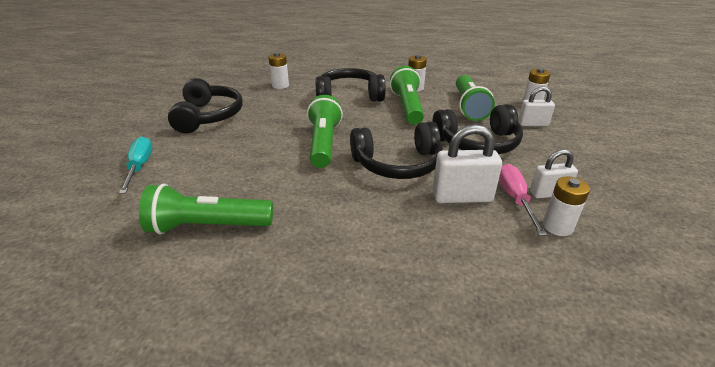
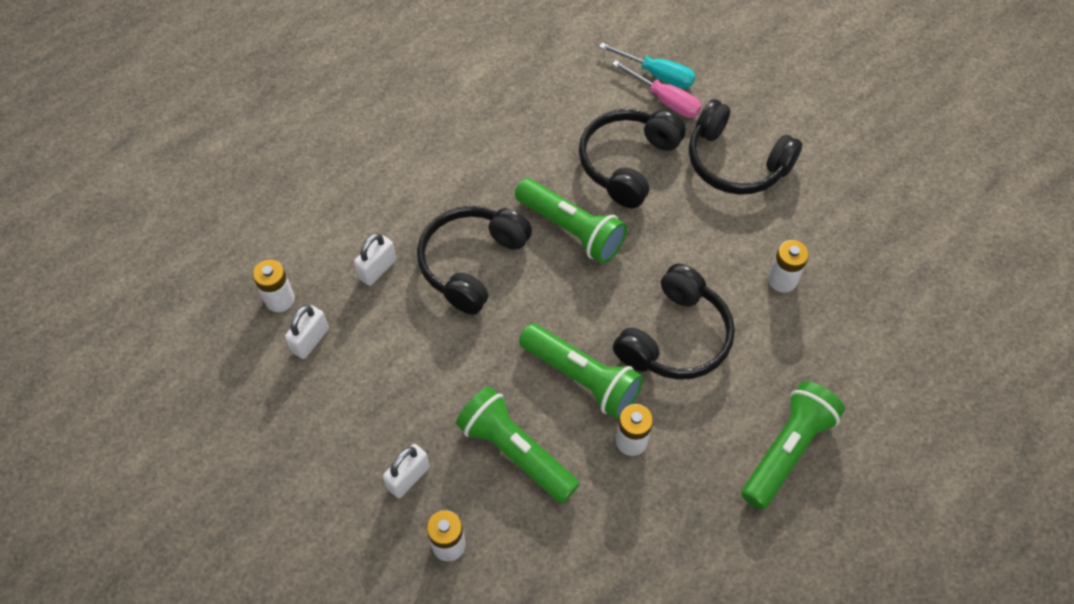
camera: 130 degrees right, 25 degrees up
(208, 226) = (514, 87): green flashlight -> green flashlight (787, 450)
(462, 197) = (377, 269): white padlock -> white padlock, size x0.64
(477, 143) = (434, 370): black headphones -> black headphones (627, 163)
(515, 199) = (334, 306): pink screwdriver -> pink screwdriver (665, 100)

